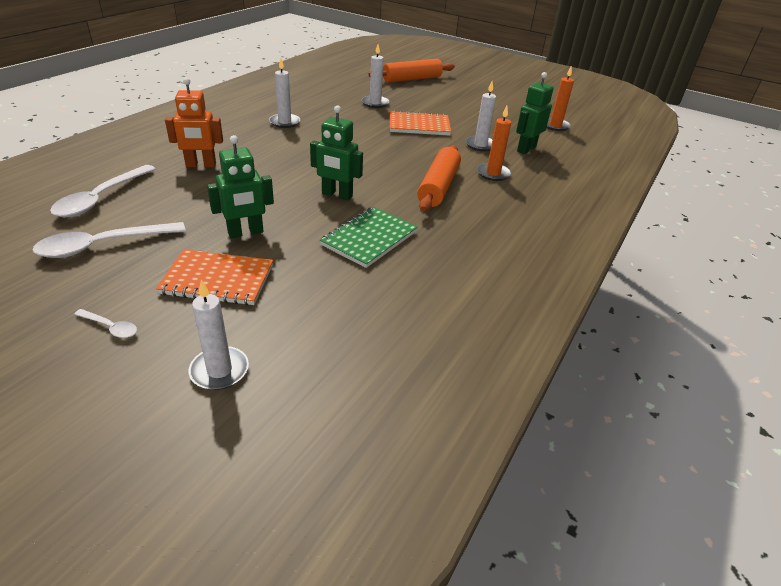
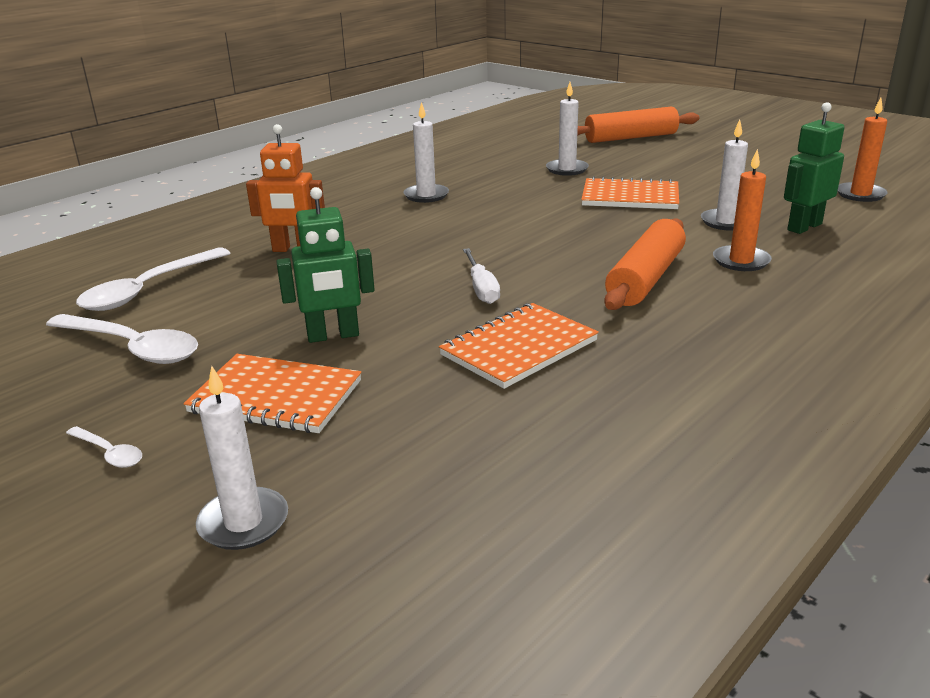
camera: 15 degrees right, 10 degrees down
(103, 245) = (132, 347): white spoon -> white spoon turned 135 degrees counterclockwise
(337, 195) = (481, 288): green robot -> white screwdriver
(369, 238) = (519, 348): green notebook -> orange notebook

